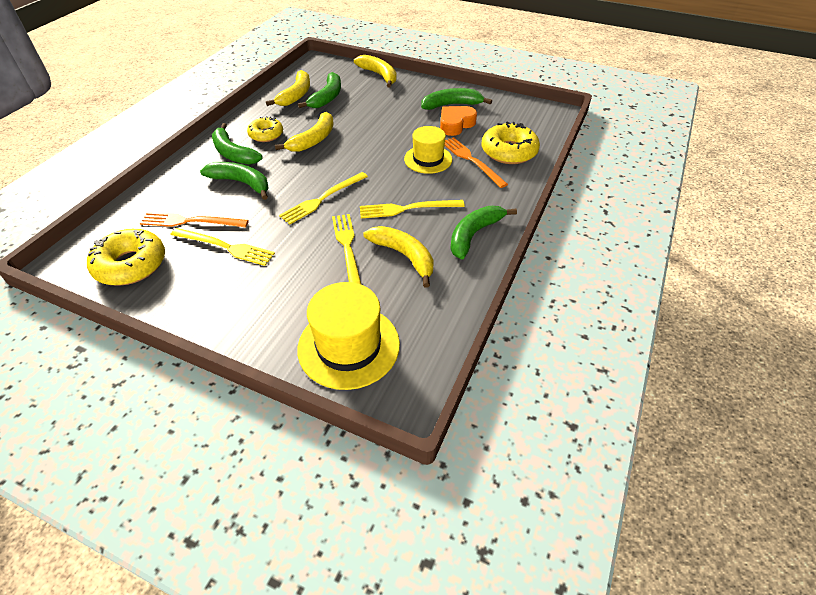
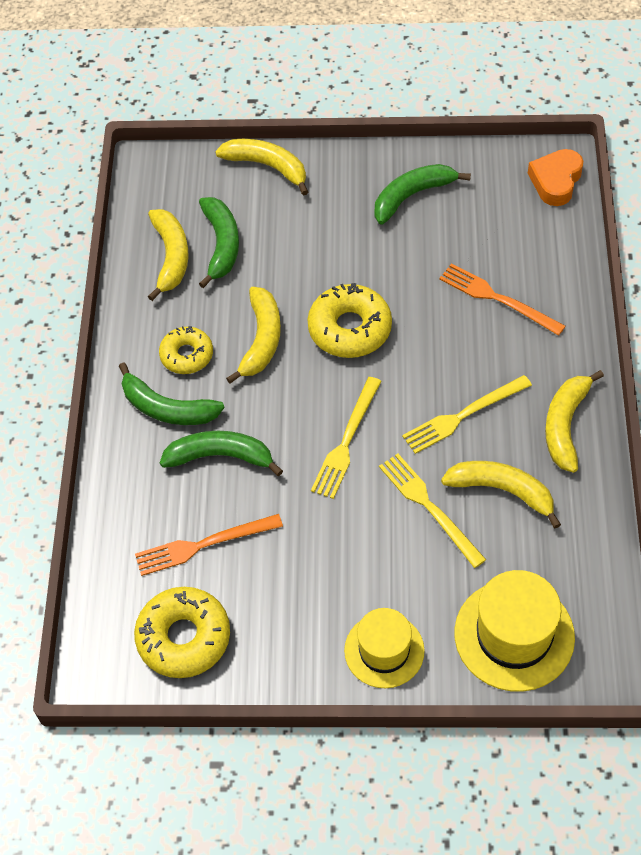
camera: 20 degrees left, 10 degrees up
(225, 247) = (279, 565): yellow fork -> none
(428, 159) = (439, 318): yellow hat -> yellow hat (384, 650)
(456, 124) = (439, 235): orange heart -> orange heart (556, 181)
(474, 235) = (565, 425): green banana -> yellow banana
(509, 151) = (537, 263): yellow donut -> yellow donut (350, 328)

